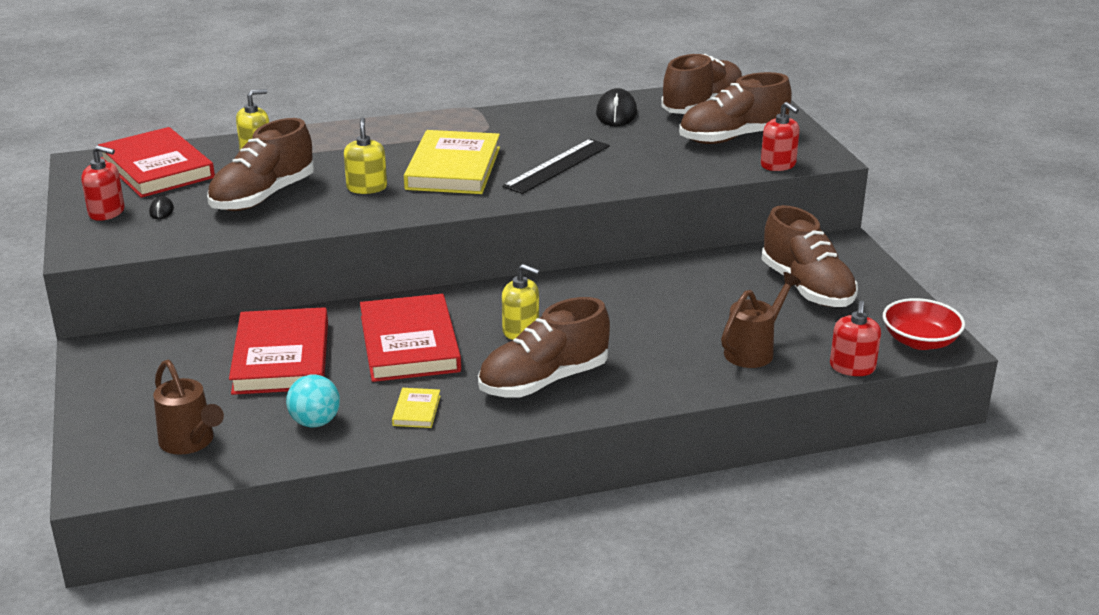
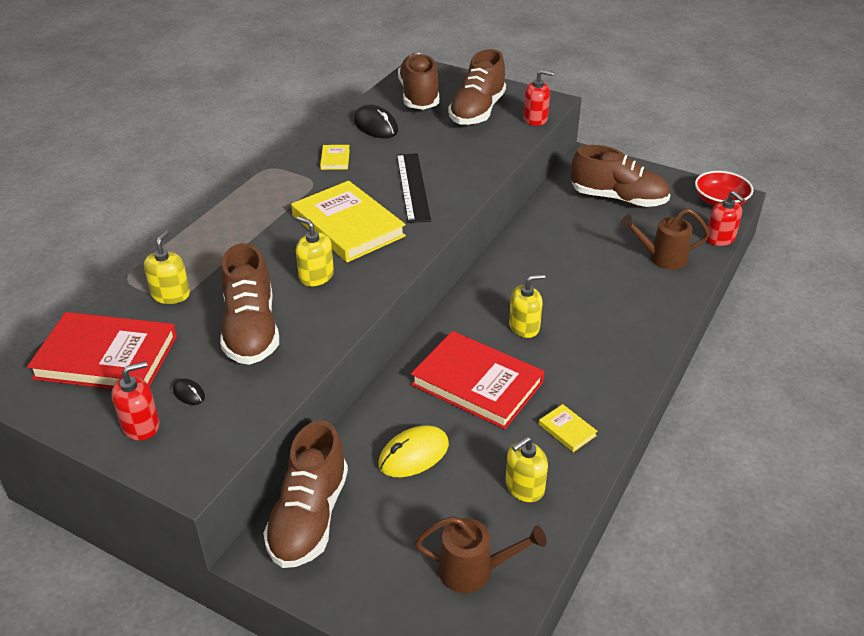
camera: 45 degrees left, 10 degrees up
(281, 357) = (413, 455): red book -> yellow mouse
(315, 422) = (524, 487): turquoise ball -> yellow soap dispenser
(534, 122) = (335, 159): none -> yellow book
(543, 381) = (597, 354): brown shoe -> brown shoe (309, 517)
(753, 351) = (662, 258): brown watering can -> brown watering can turned 90 degrees counterclockwise

